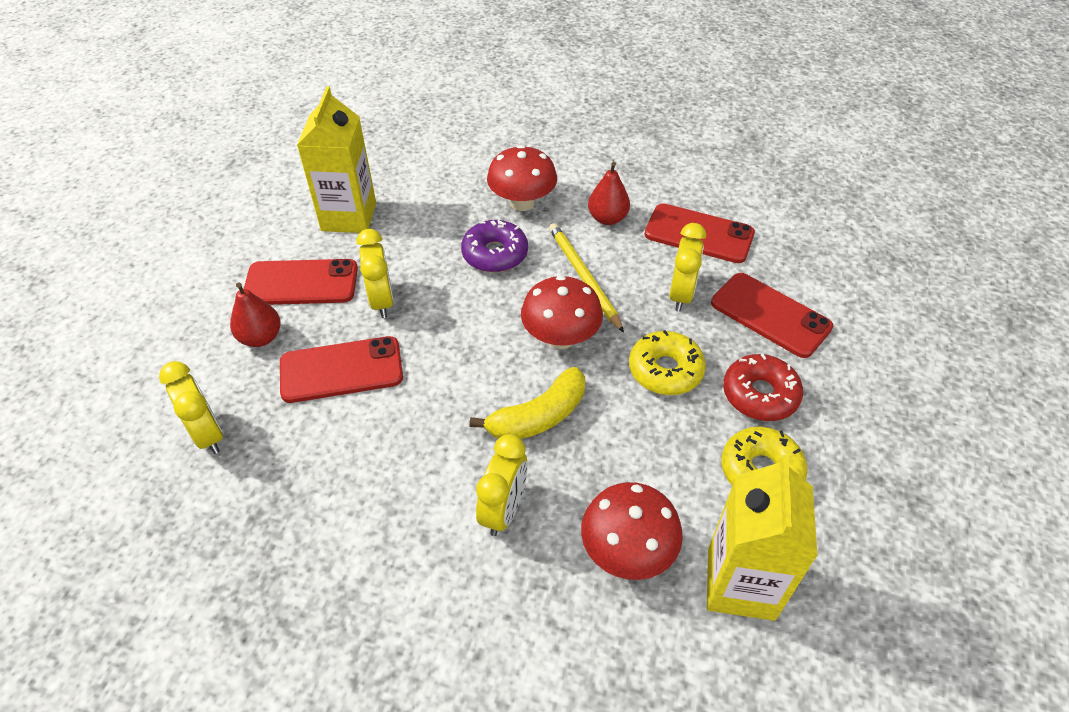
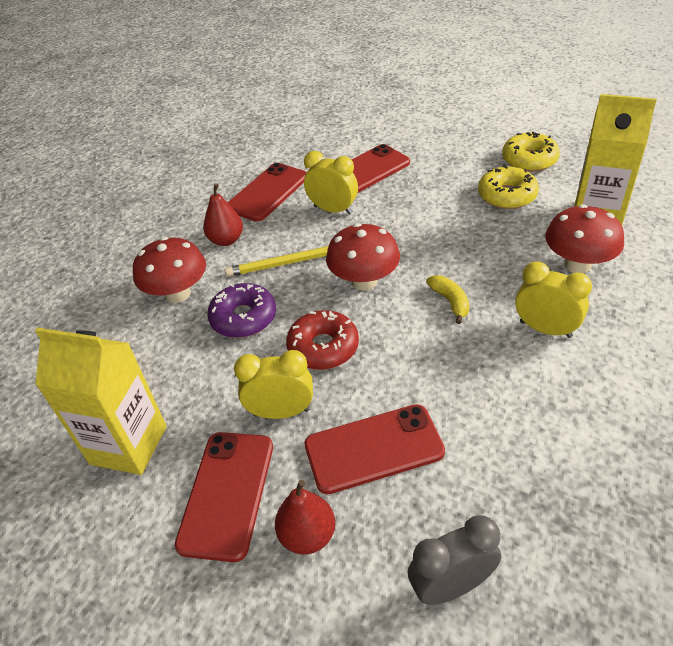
camera: 75 degrees left, 5 degrees down
(208, 434) = (451, 586): yellow clock -> grey clock
(341, 370) = (374, 448): red phone -> red phone turned 75 degrees clockwise
(538, 416) = (450, 302): yellow banana -> yellow banana, size x0.61
(665, 370) = (411, 227): yellow donut -> yellow donut (529, 160)
(760, 395) = (440, 186): red donut -> red donut (323, 347)

